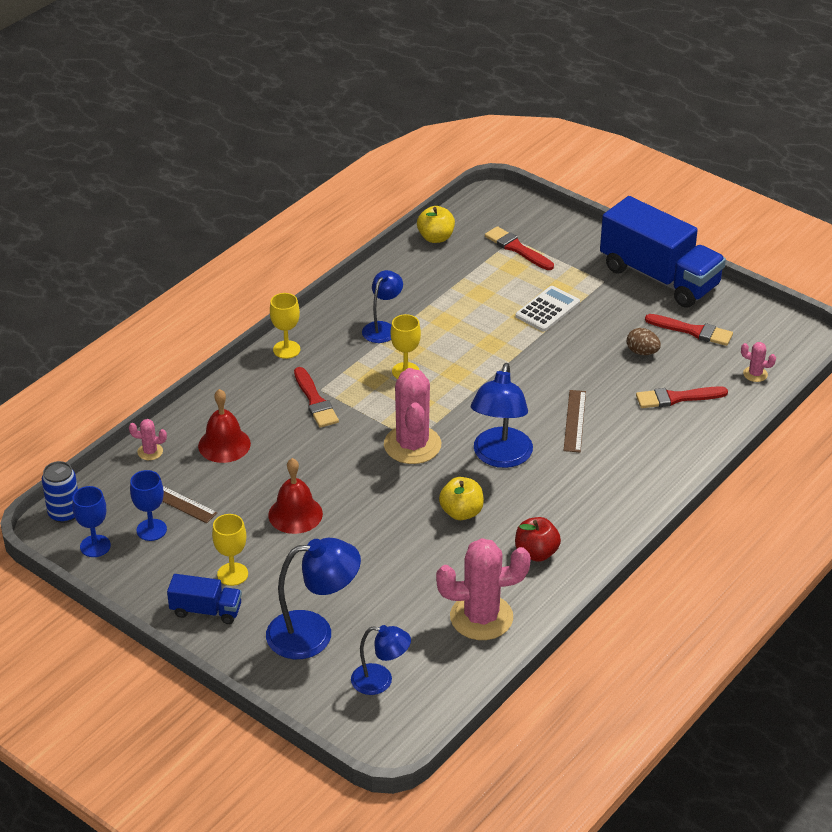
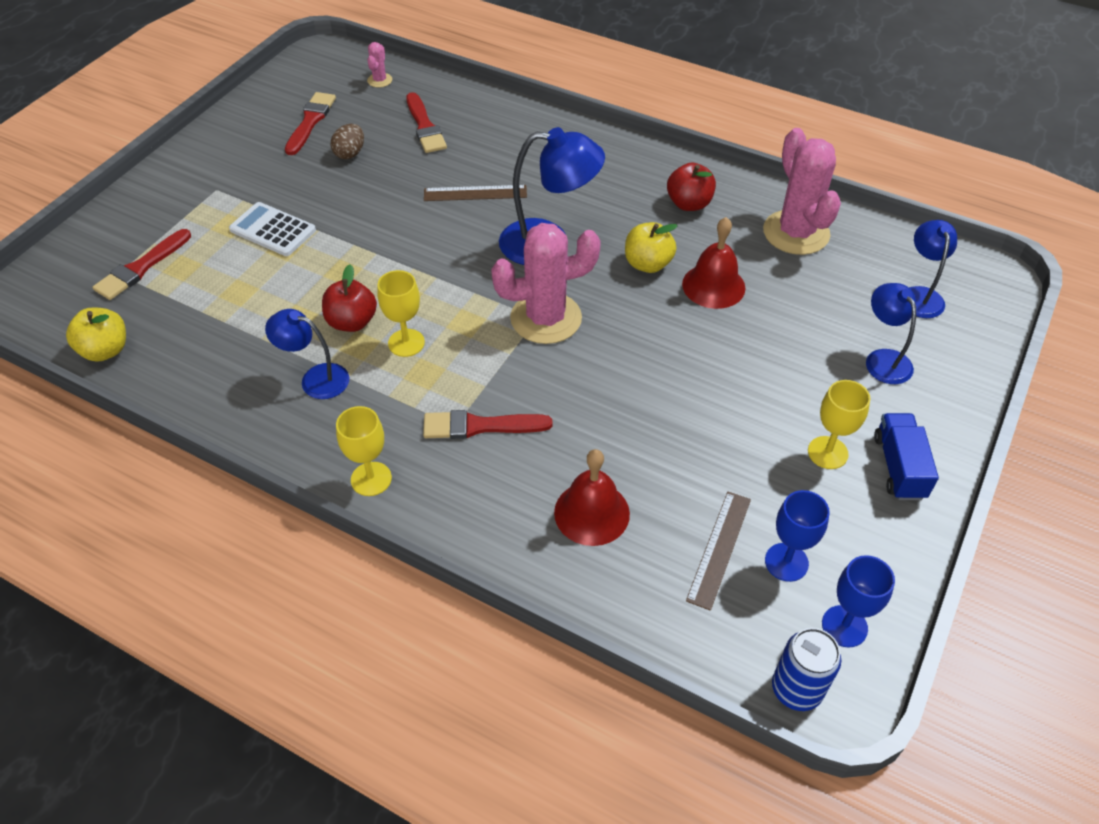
camera: 100 degrees left, 10 degrees up
(150, 452) = (630, 604): pink cactus -> none
(295, 514) = (701, 409): red bell -> red bell (713, 286)
(313, 633) = (883, 359): blue lamp -> blue lamp, size x0.61
(315, 401) = (480, 426): red brush -> red brush turned 150 degrees counterclockwise
(434, 346) = (352, 322): none -> red apple
(659, 277) = (211, 149): blue truck -> none

